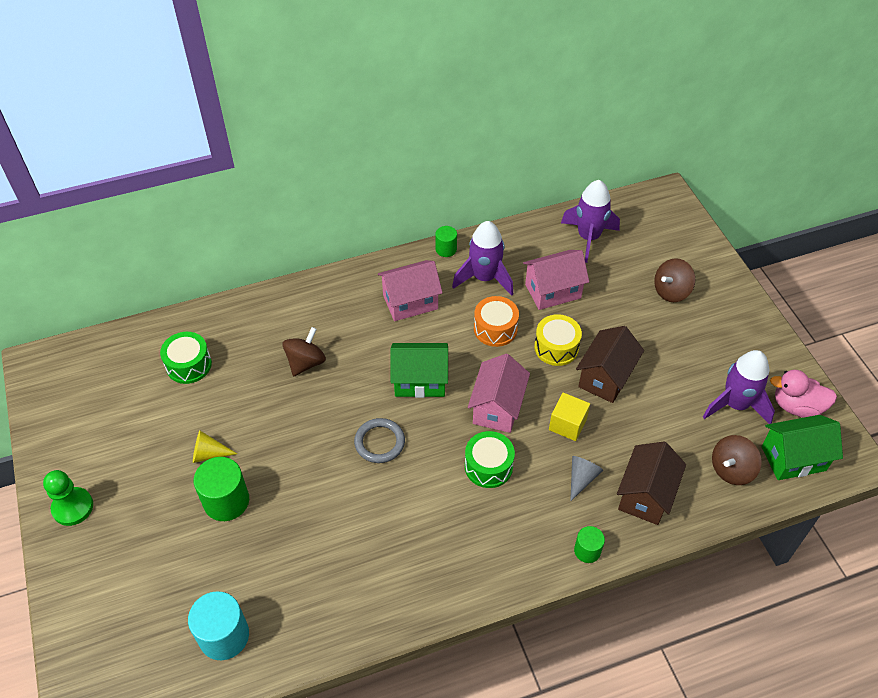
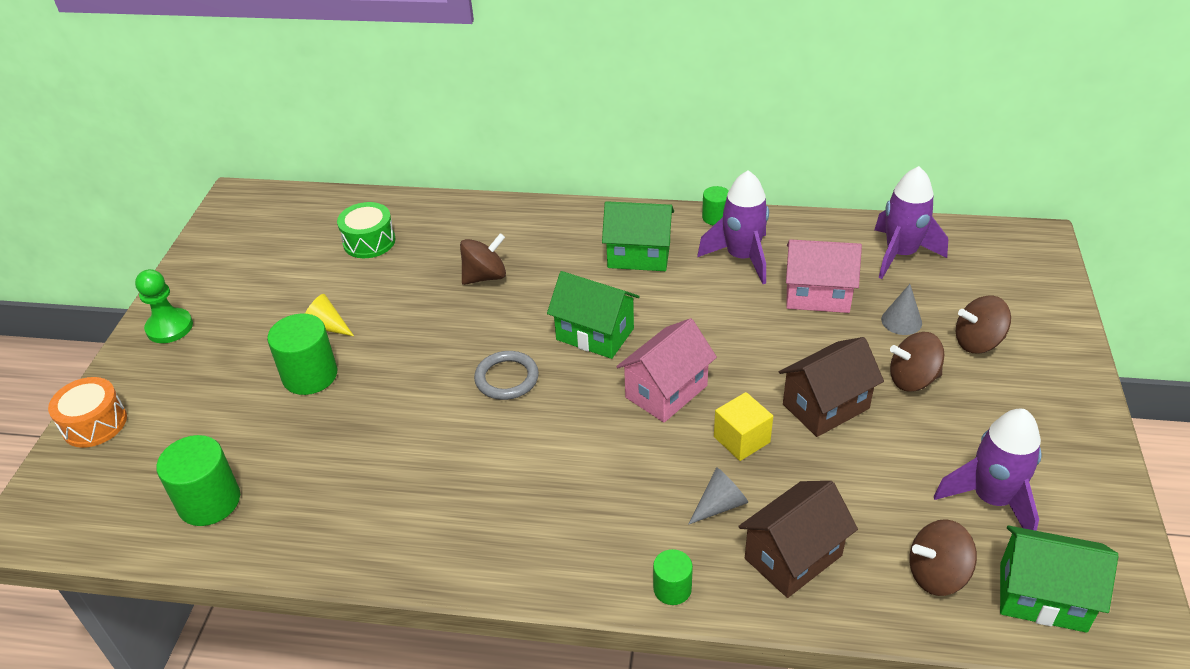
camera: 30 degrees right, 10 degrees down
(224, 636) = (209, 501): turquoise cylinder -> green cylinder
(410, 302) = (639, 255): pink house -> green house
(488, 466) = (613, 448): green drum -> none
(495, 329) = (719, 311): orange drum -> orange drum (94, 424)
(556, 347) = (782, 354): yellow drum -> none
(617, 292) = (901, 321): none -> grey cone
(647, 335) = (913, 379): none -> brown spinning top
(796, 406) = (1086, 535): pink duck -> none

